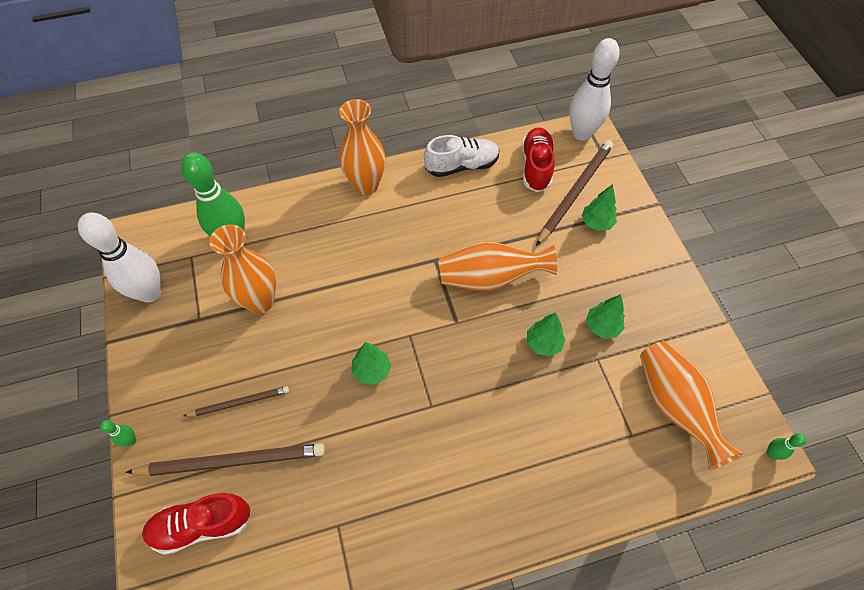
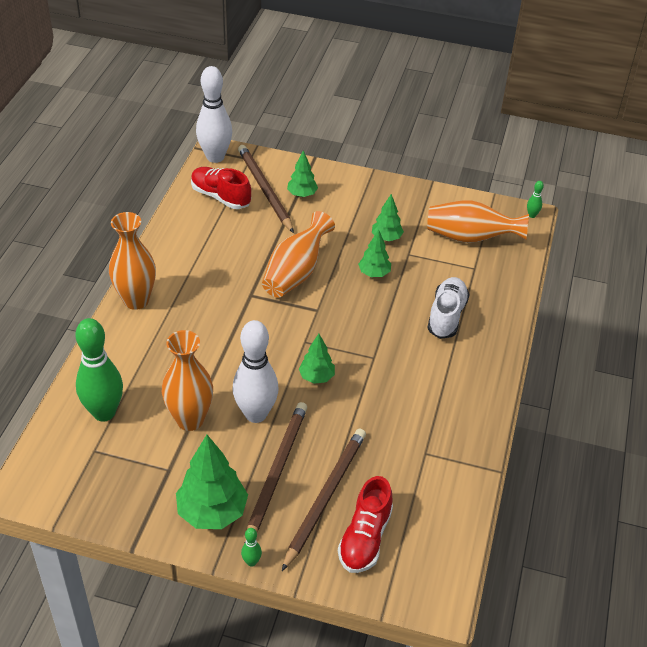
camera: 60 degrees left, 15 degrees down
(150, 293) = (107, 496): white bowling pin -> white bowling pin (256, 414)
(170, 378) = (212, 512): none -> green tree
(240, 402) = (276, 472): brown pencil -> brown pencil, size x1.77
(461, 166) = (176, 235): white shoe -> white shoe (446, 316)

